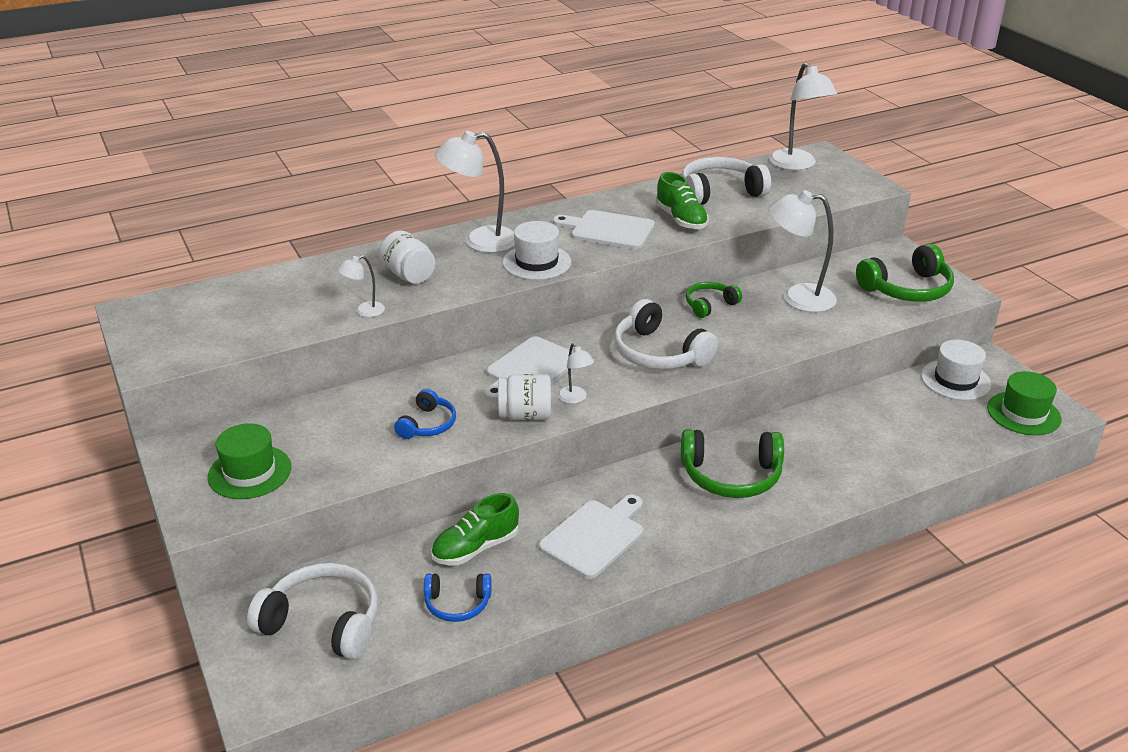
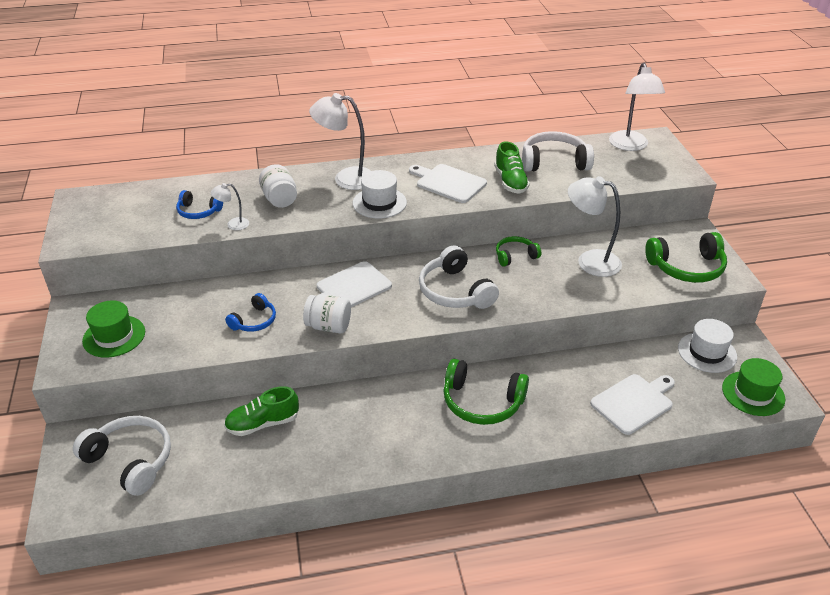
camera: 15 degrees right, 5 degrees up
(457, 604) = (229, 466): blue headphones -> blue headphones (198, 211)
(575, 399) = (372, 319): white lamp -> none
(594, 536) = (353, 432): white cutting board -> white cutting board (634, 402)

